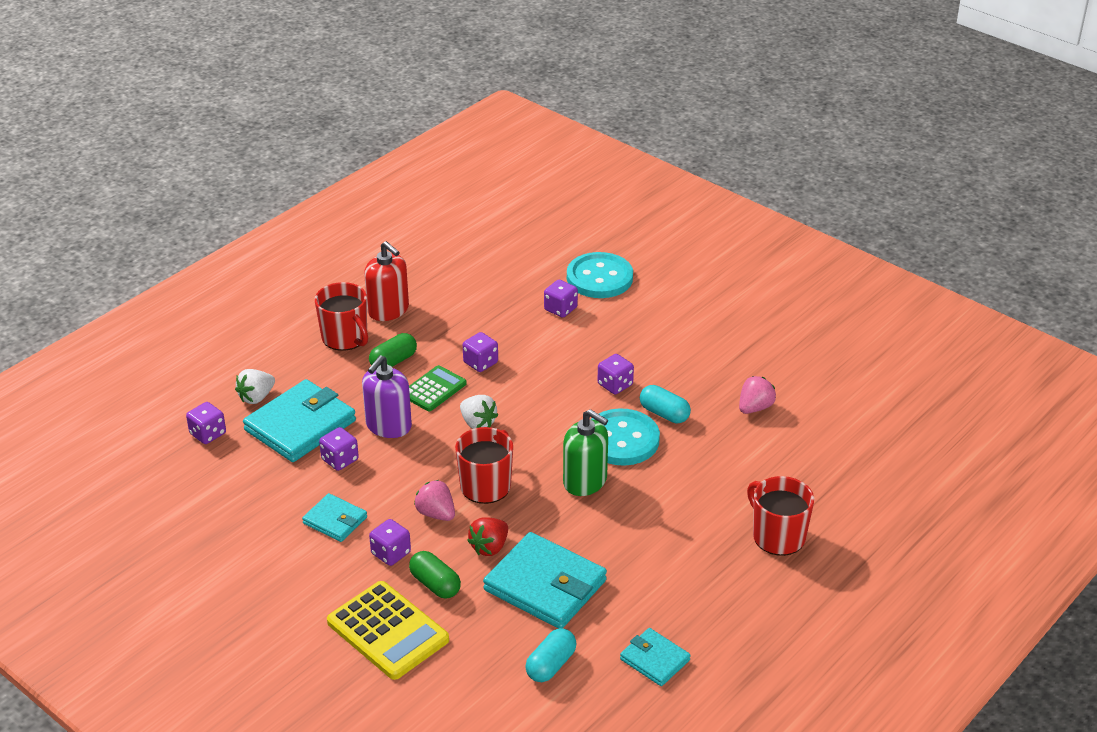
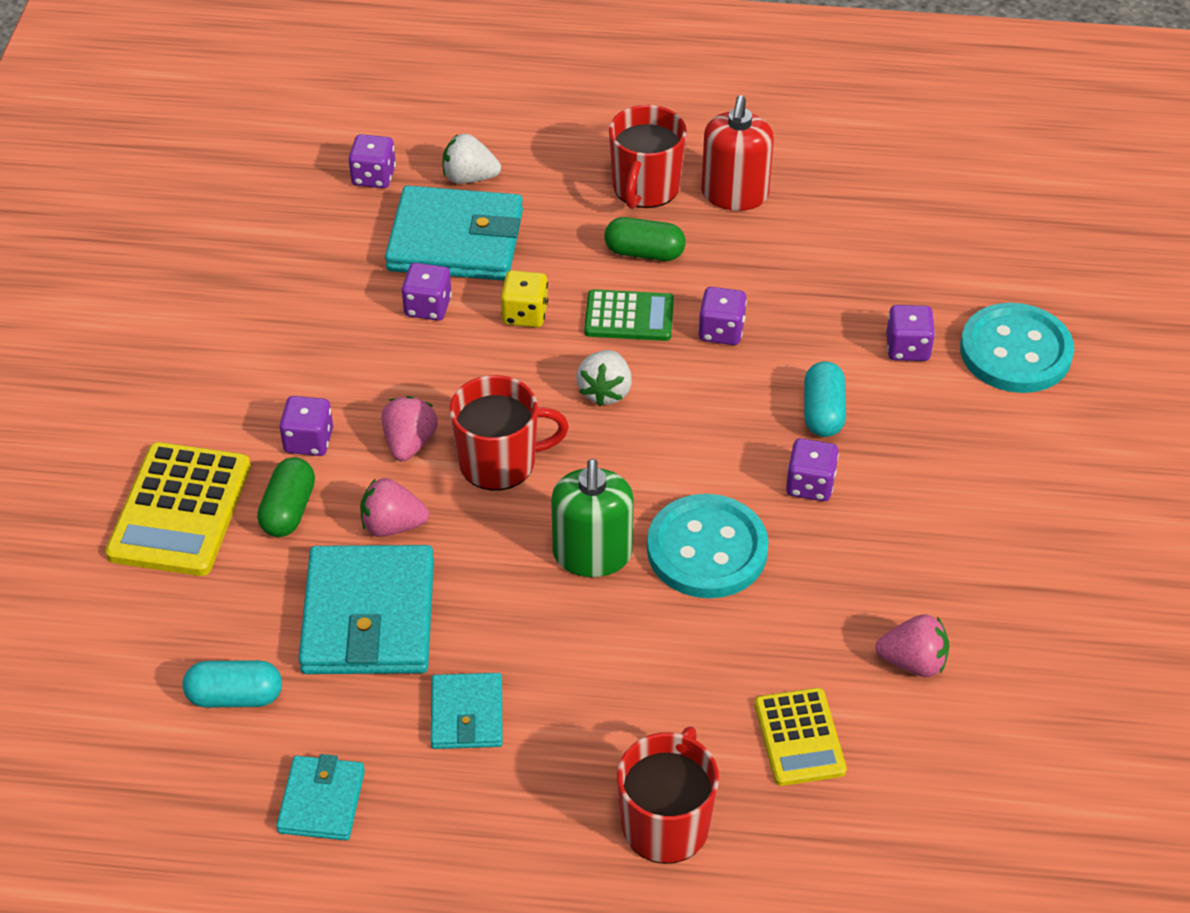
camera: 55 degrees right, 10 degrees up
(335, 520) = (323, 361): turquoise wallet -> turquoise wallet (467, 714)
(388, 426) = (525, 314): purple soap dispenser -> yellow dice
(489, 547) = (392, 525): red strawberry -> pink strawberry
(664, 413) = (802, 567): turquoise capsule -> turquoise capsule (823, 412)
(766, 466) = (799, 737): none -> yellow calculator

